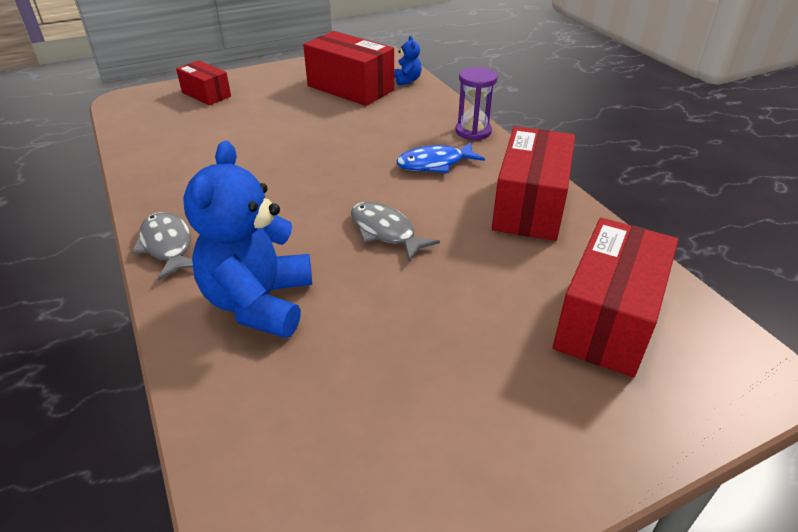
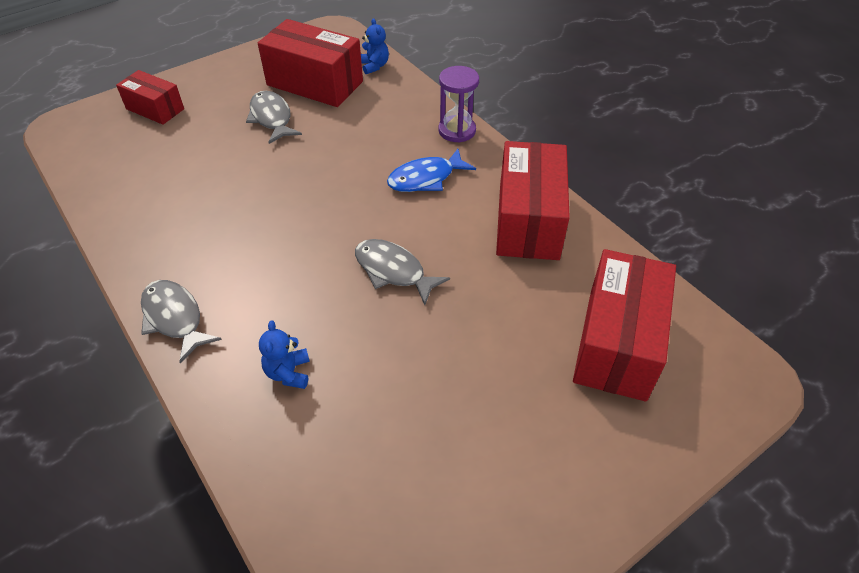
camera: 10 degrees left, 10 degrees up
(259, 303) = (288, 373): blue teddy bear -> blue teddy bear, size x0.43
(305, 109) = (271, 118): none -> grey fish

